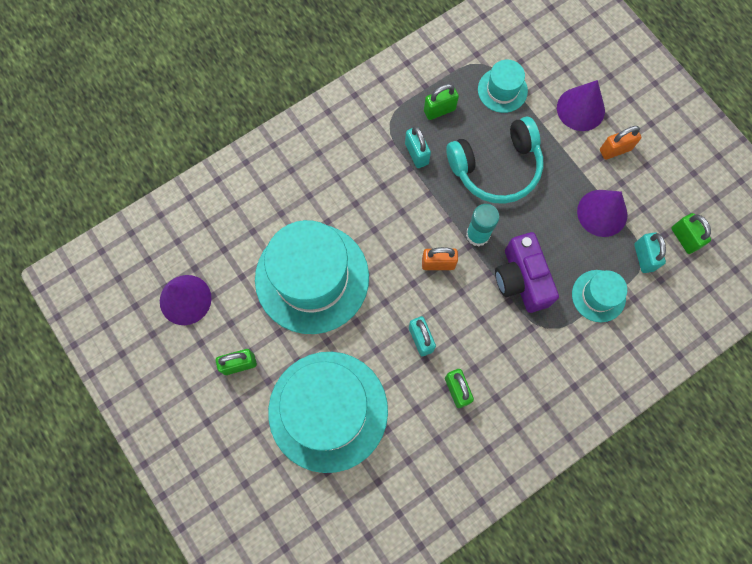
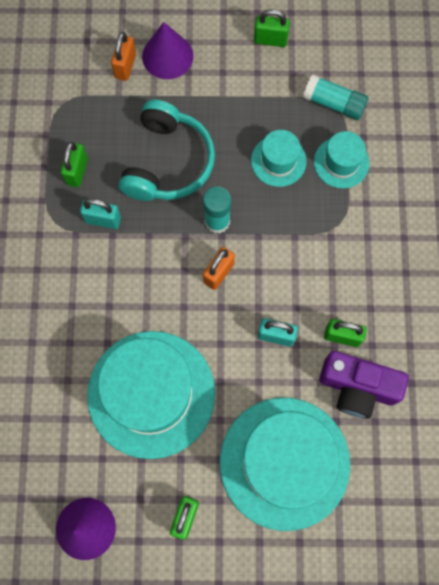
camera: 55 degrees left, 0 degrees up
(502, 90) = (100, 106): turquoise hat -> turquoise hat (278, 161)
(521, 279) = (283, 214): purple camera -> purple camera (357, 387)
(602, 213) = (272, 107): purple cone -> none
(615, 150) = (225, 56): orange padlock -> orange padlock (125, 66)
(643, 257) = (334, 103): turquoise padlock -> turquoise glue stick
(684, 238) = (340, 61): green padlock -> green padlock (270, 40)

